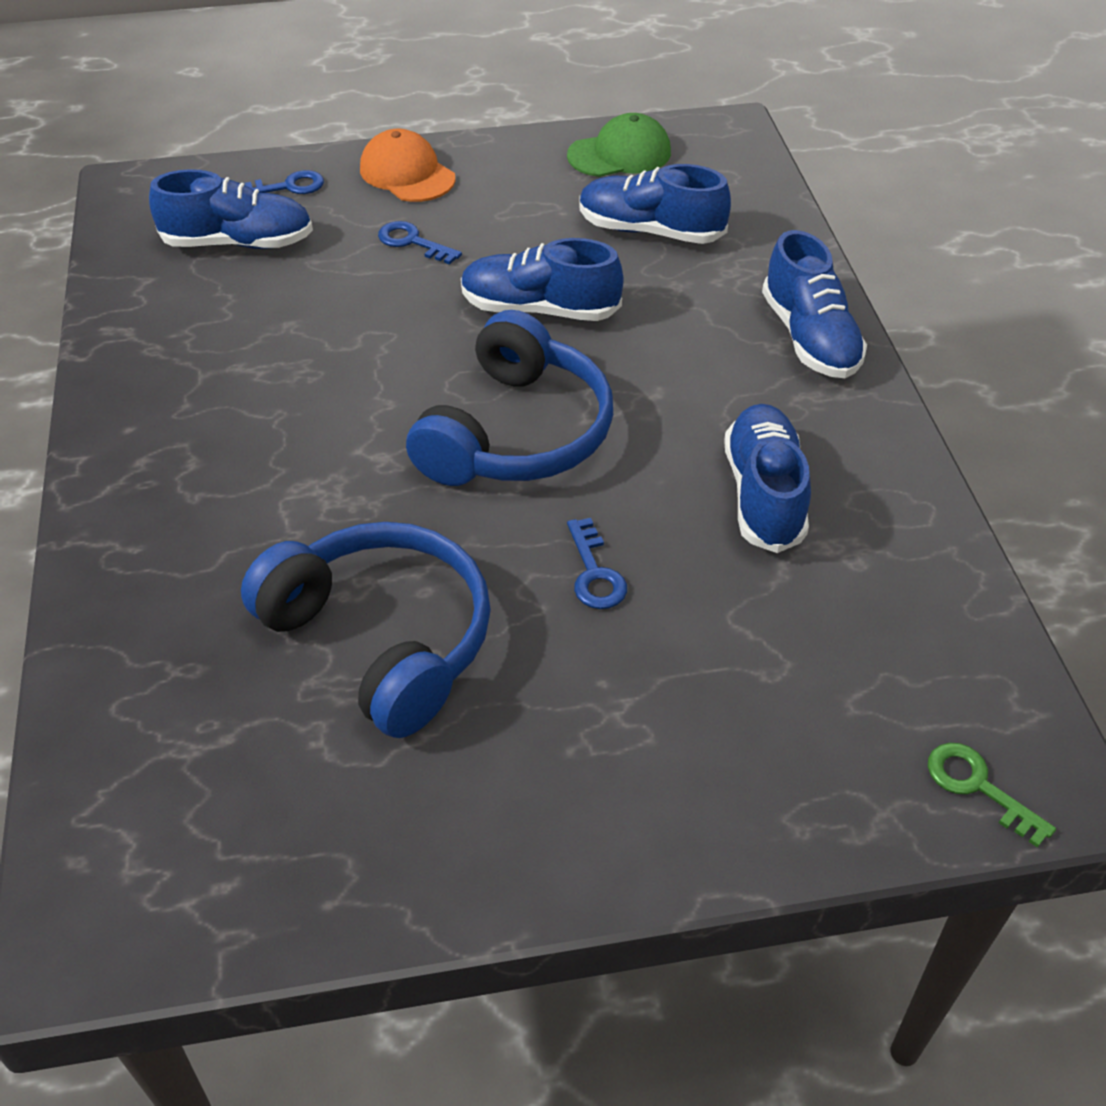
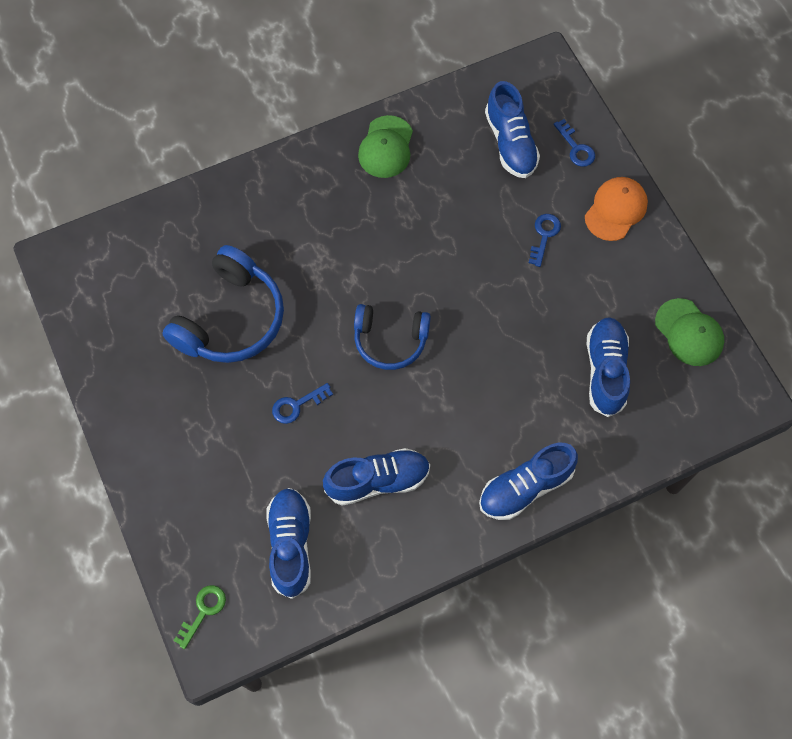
camera: 75 degrees right, 20 degrees up
(155, 372) = (386, 147): none -> green cap
(516, 433) = (390, 340): blue headphones -> blue headphones, size x0.66
(540, 309) = (502, 325): blue shoe -> blue shoe (290, 545)

